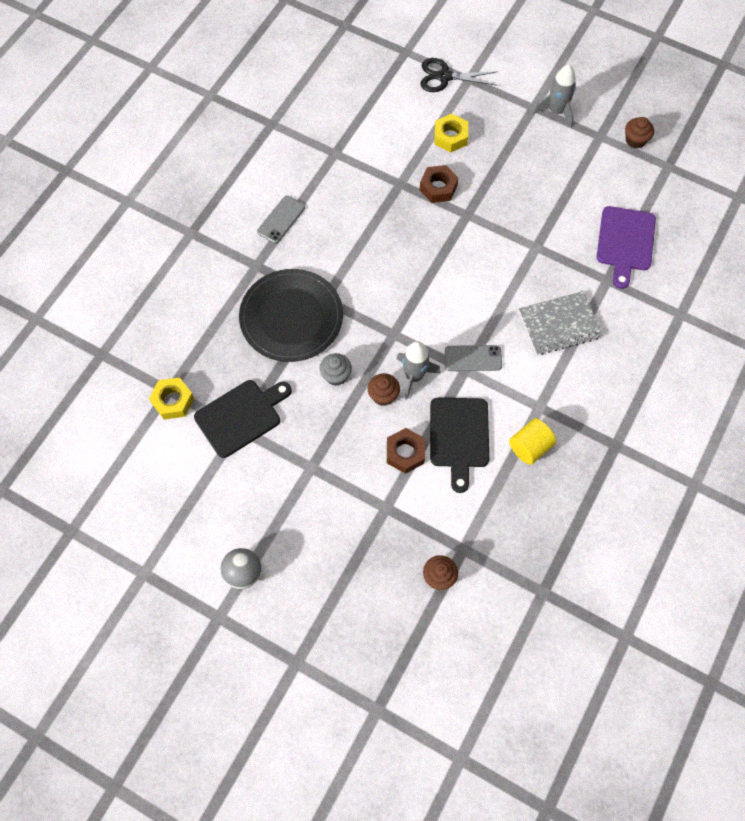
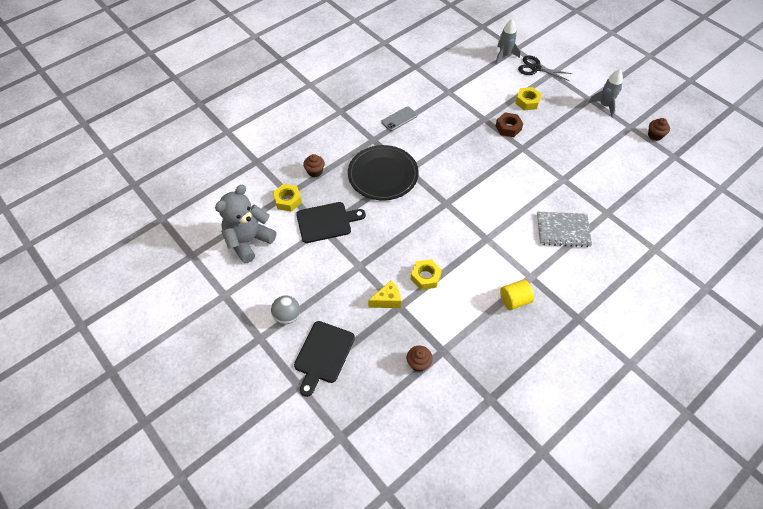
camera: 20 degrees right, 10 degrees down
(143, 481) = (248, 241): none -> grey teddy bear
(336, 375) = (398, 216): grey cupcake -> none
(367, 504) = (387, 300): none -> yellow cheese
(383, 395) = (424, 237): brown cupcake -> brown cupcake (315, 171)
(405, 453) = (425, 277): brown nut -> yellow nut
(414, 376) = (450, 232): grey rocket -> grey rocket (504, 55)
(459, 436) = (467, 278): black cutting board -> black cutting board (323, 354)
(473, 358) = (494, 233): grey phone -> none
(625, 242) = (628, 193): purple cutting board -> none

